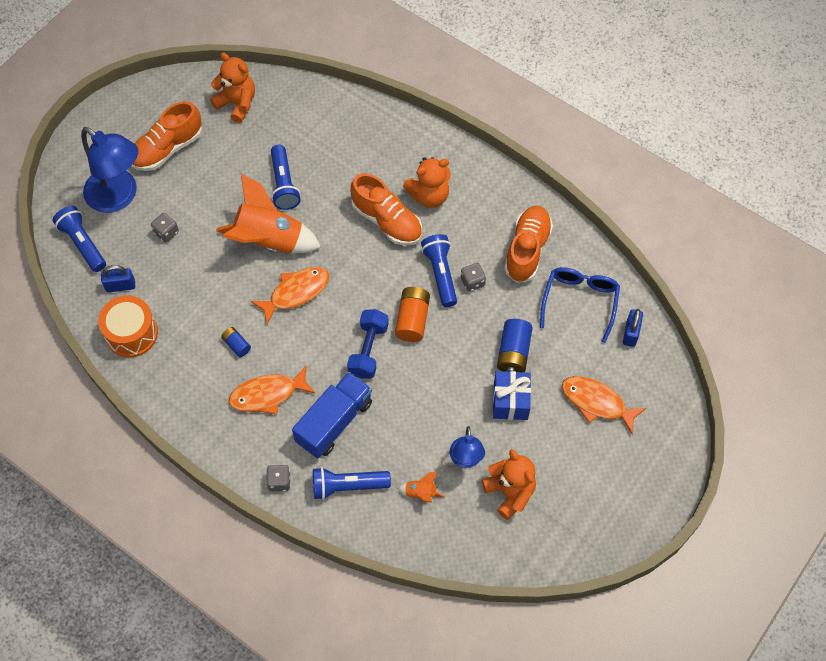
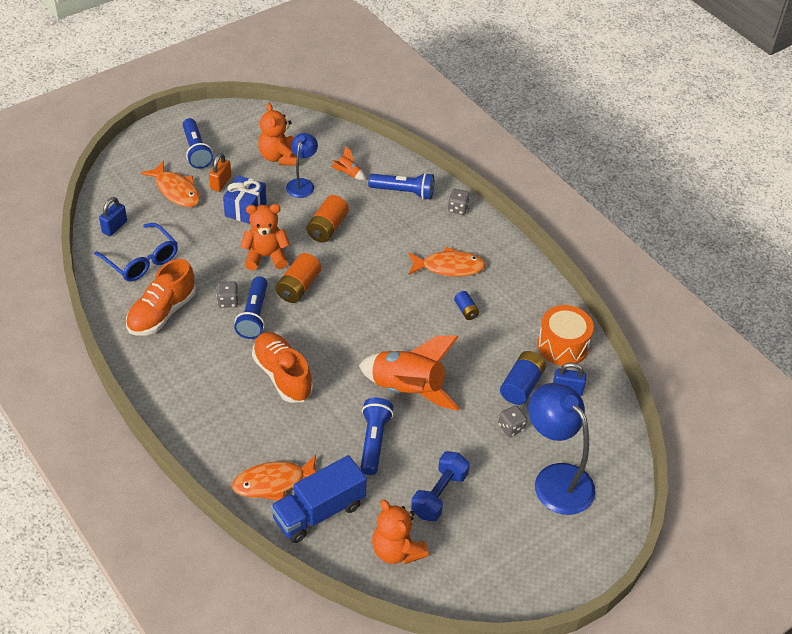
camera: 165 degrees left, 15 degrees down
(83, 244) = (601, 441): blue flashlight -> blue flashlight (196, 151)
(167, 149) = (491, 518): orange shoe -> none
(296, 292) = (397, 337): orange fish -> orange fish (273, 482)
(334, 422) = (398, 234): blue truck -> blue truck (319, 512)
(368, 350) = (348, 275): blue dumbbell -> blue dumbbell (439, 494)
(413, 405) = (327, 228): none -> orange battery
(429, 195) = (228, 387): orange teddy bear -> orange teddy bear (266, 256)
(513, 353) = (223, 240): blue battery -> blue battery (521, 386)
(555, 430) = (220, 183): none -> orange padlock
(580, 302) = (142, 260): blue glasses -> blue glasses turned 75 degrees counterclockwise

